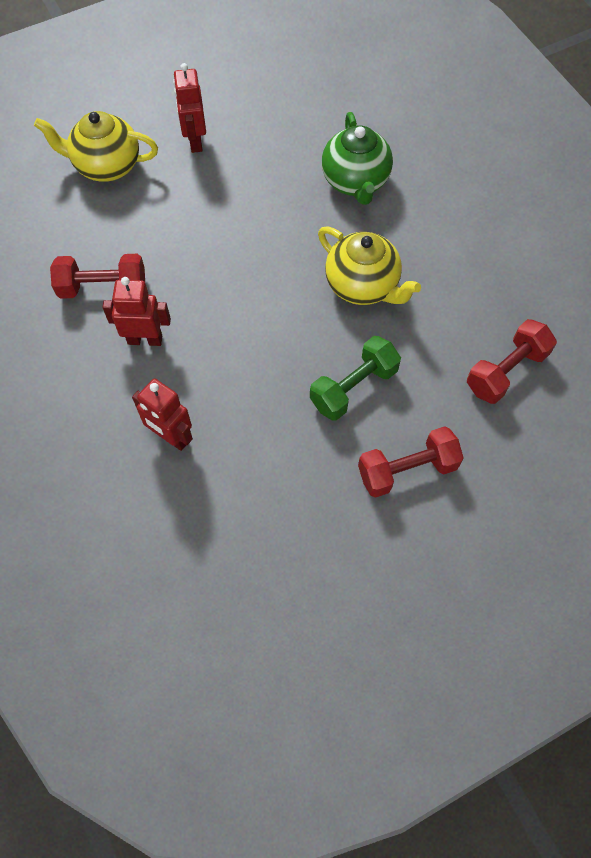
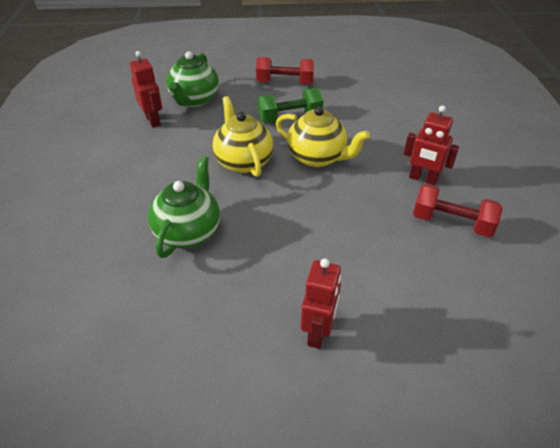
camera: 155 degrees left, 20 degrees down
(106, 166) = (430, 340): yellow teapot -> yellow teapot (317, 157)
(171, 437) = (417, 128): red robot -> red robot (153, 120)
(506, 371) = (194, 100): red dumbbell -> green teapot

